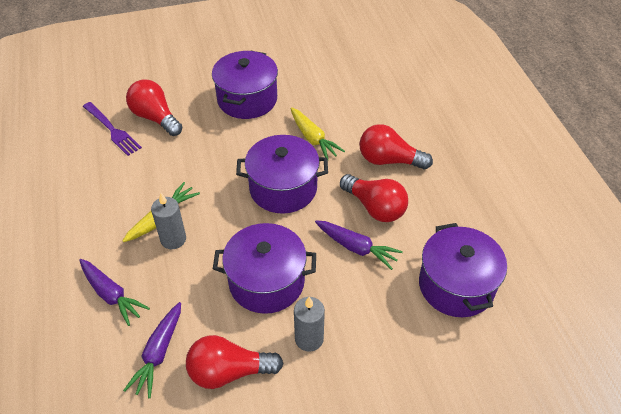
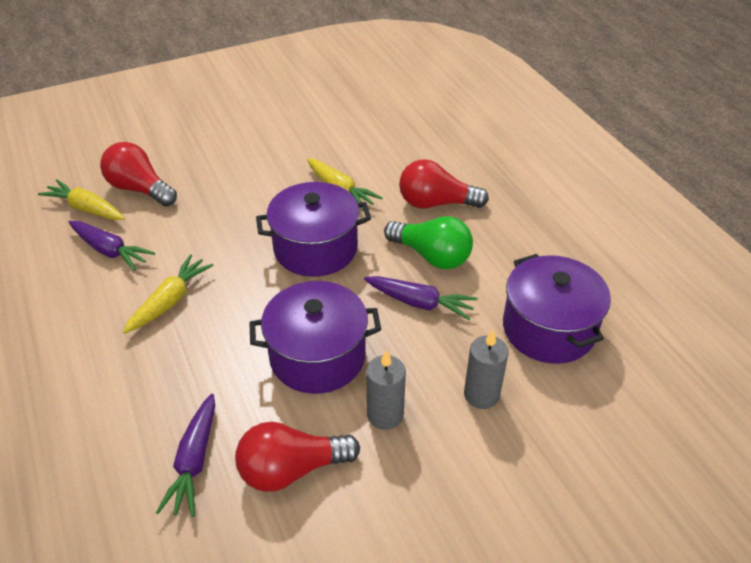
camera: 10 degrees left, 5 degrees down
(111, 295) = (118, 399): purple carrot -> purple carrot (109, 251)
(112, 130) = (86, 209): purple fork -> yellow carrot
(173, 239) = (188, 323): grey candle -> grey candle (481, 395)
(247, 99) = (251, 157): purple pot -> none
(375, 207) = (431, 256): red light bulb -> green light bulb

